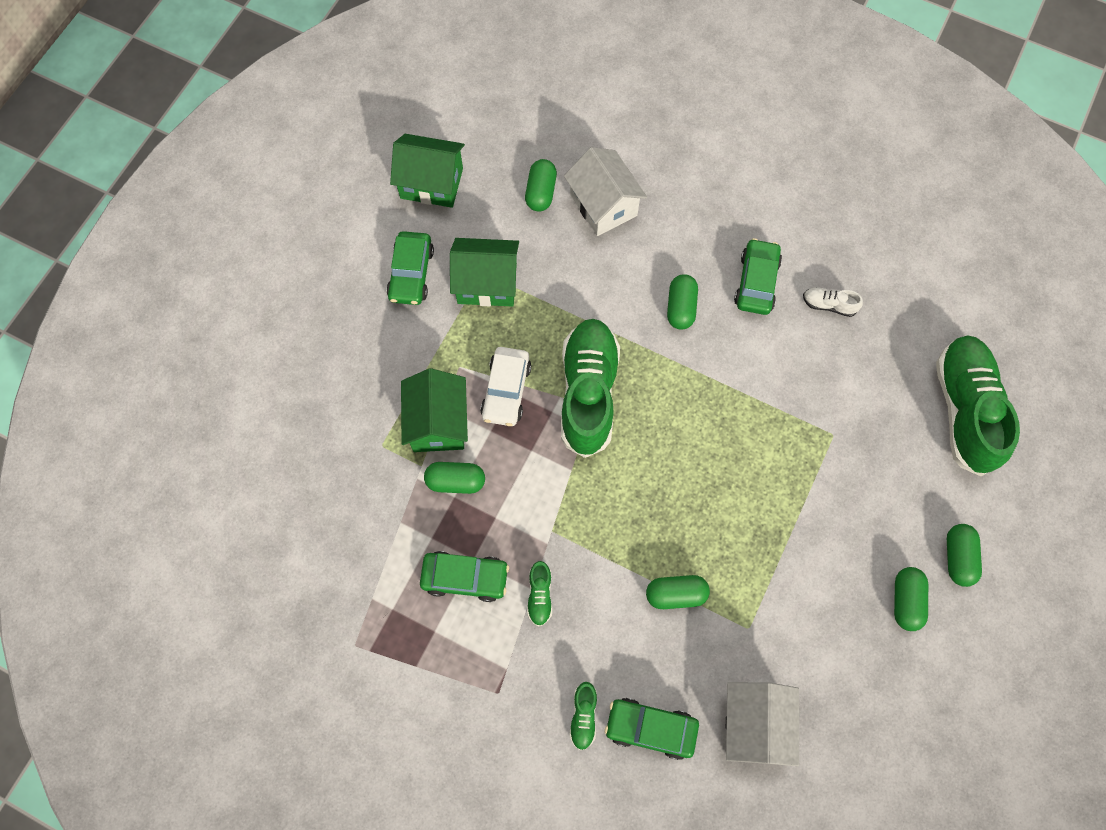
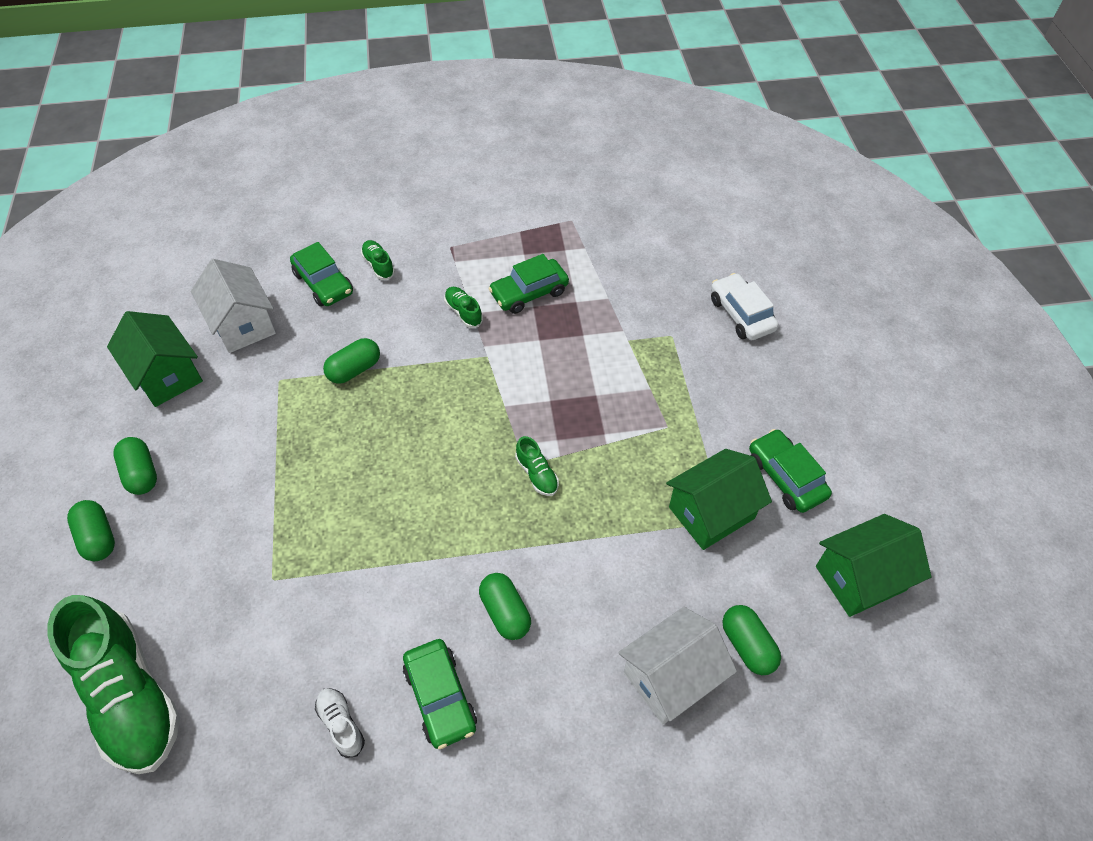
camera: 145 degrees right, 15 degrees down
(438, 423) = (644, 375): green house -> green house (166, 375)
(456, 481) = (591, 345): green capsule -> none
(506, 391) = (610, 432): white car -> white car (741, 314)
(588, 393) = (537, 474): green shoe -> green shoe, size x0.41
(603, 205) = (671, 677): white house -> white house turned 60 degrees counterclockwise
(650, 728) = (323, 283): green car -> green car turned 75 degrees clockwise
(829, 305) = (341, 724): white shoe -> white shoe turned 105 degrees counterclockwise

